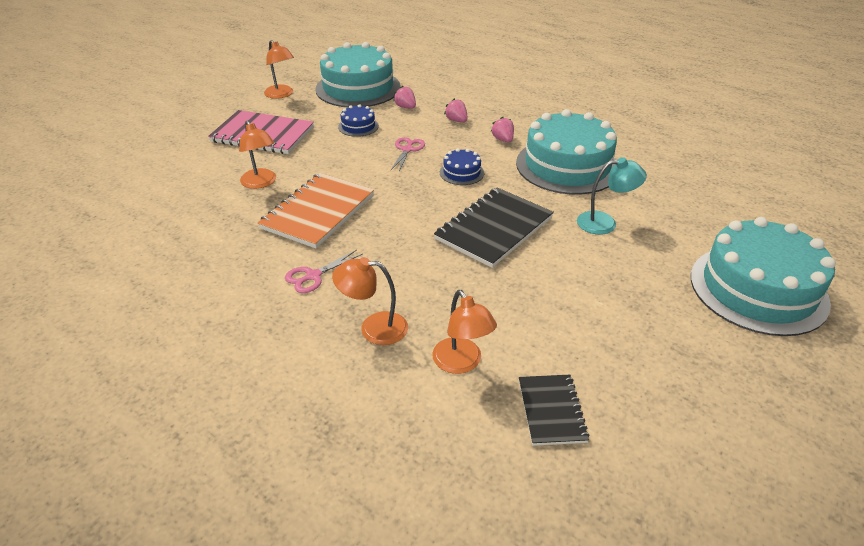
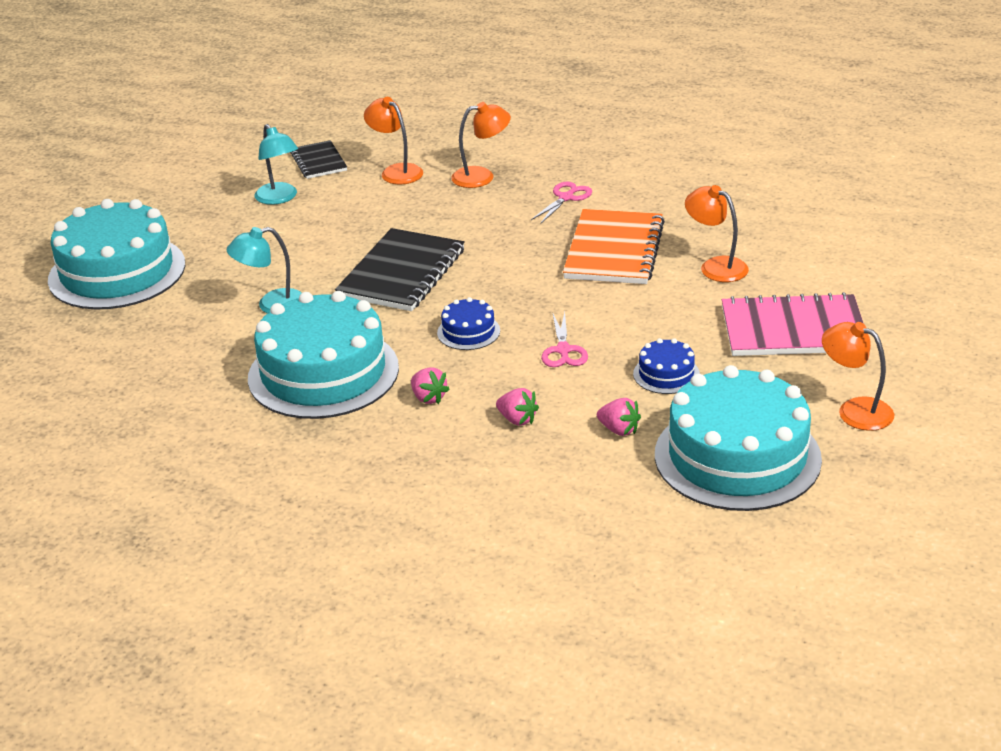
camera: 165 degrees right, 5 degrees down
(601, 353) = (279, 198): none -> turquoise lamp

